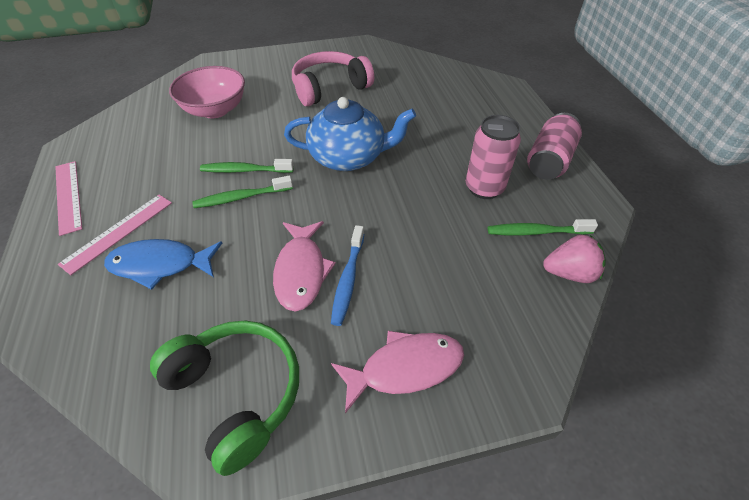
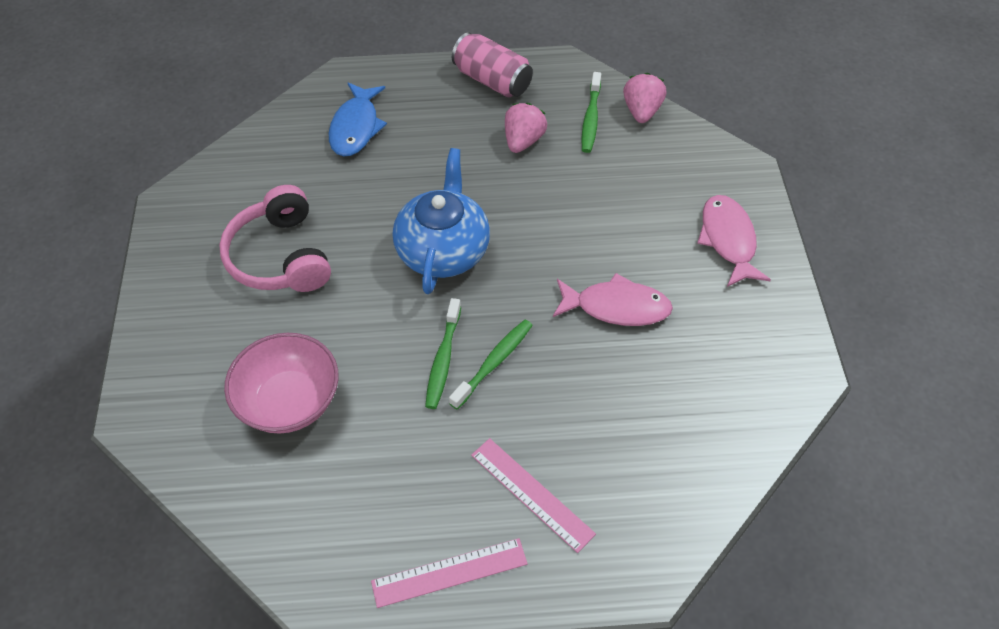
camera: 80 degrees left, 5 degrees up
(160, 265) = (591, 439): blue fish -> blue fish (356, 127)
(237, 393) = (747, 360): green headphones -> none
(241, 197) = (494, 363): green toothbrush -> green toothbrush turned 135 degrees counterclockwise
(348, 280) = (632, 269): blue toothbrush -> none
(484, 188) = (523, 141): pink can -> pink strawberry

